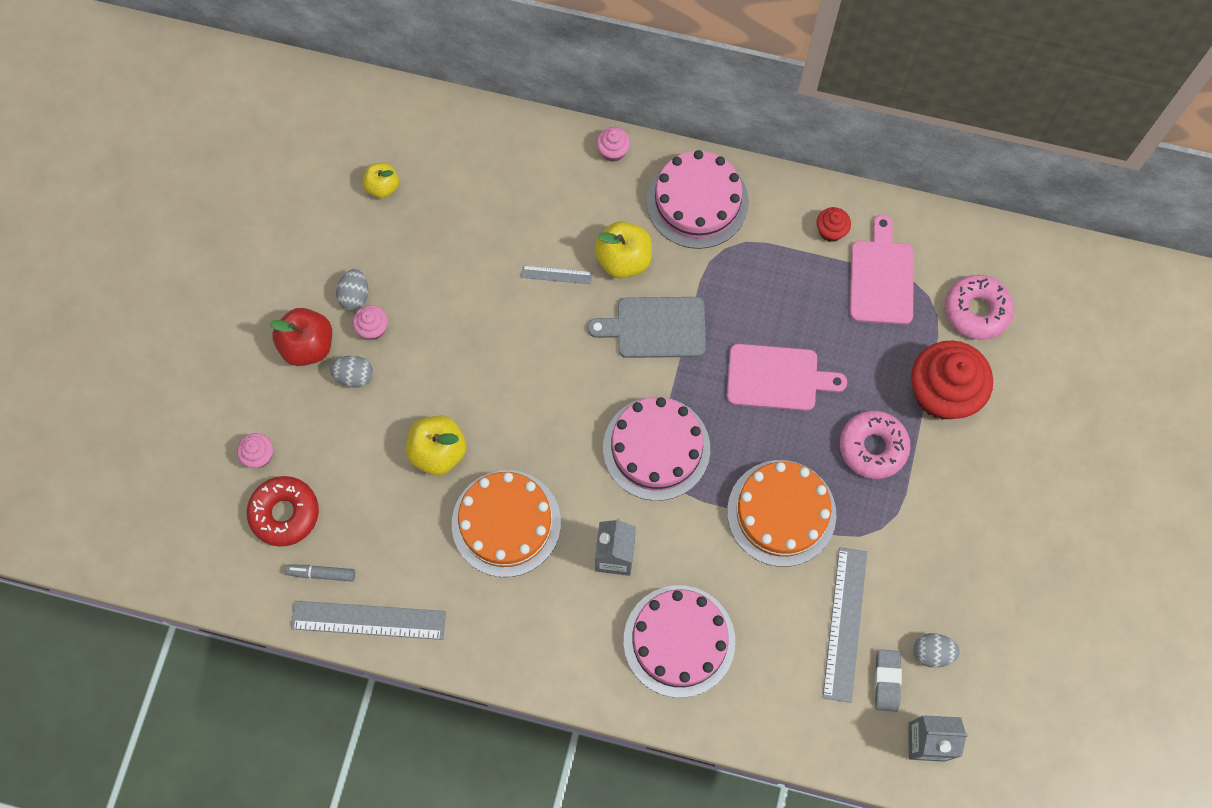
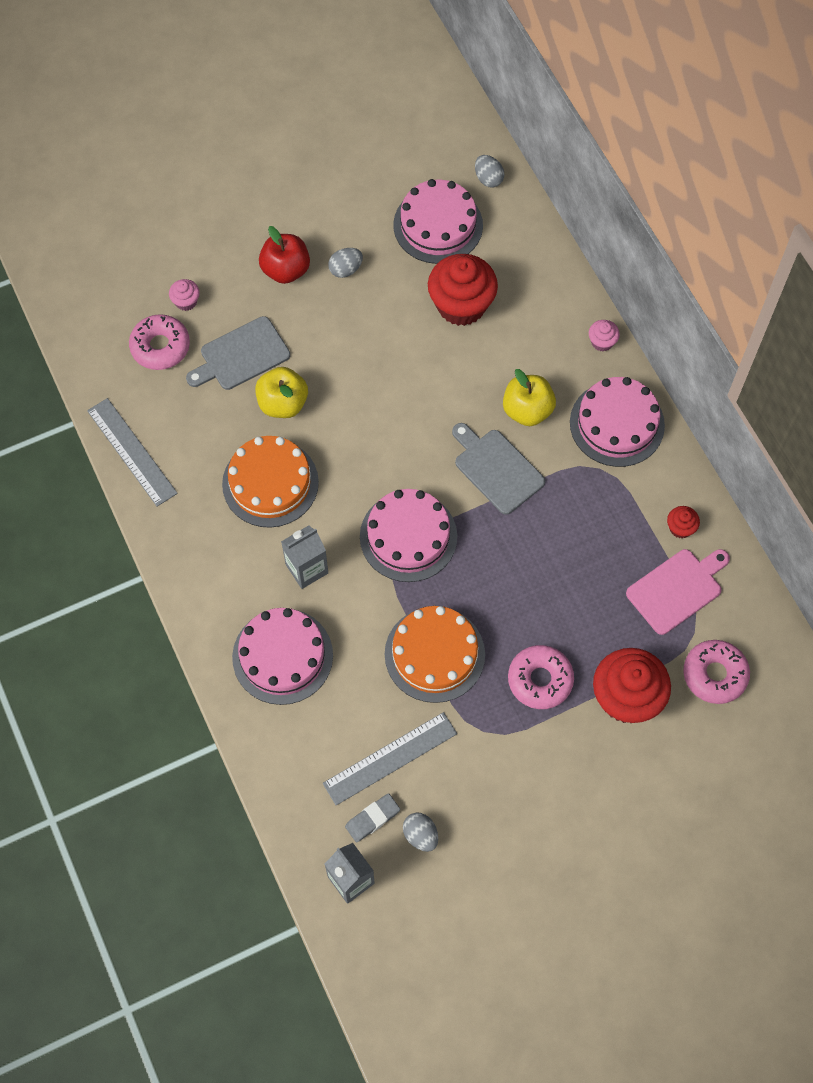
camera: 50 degrees right, 5 degrees down
(285, 513) = (160, 347): red donut -> pink donut
(322, 574) = (139, 400): grey marker -> none
(354, 376) = (290, 313): grey egg -> grey egg (488, 179)
(359, 450) = (241, 355): none -> grey cutting board
(373, 328) = (333, 298): pink cupcake -> none
(382, 187) = (438, 225): yellow apple -> pink cake
(477, 231) = (461, 305): none -> red cupcake
(556, 275) = (476, 377): grey ruler -> none
(777, 378) = (533, 576): pink cutting board -> none

